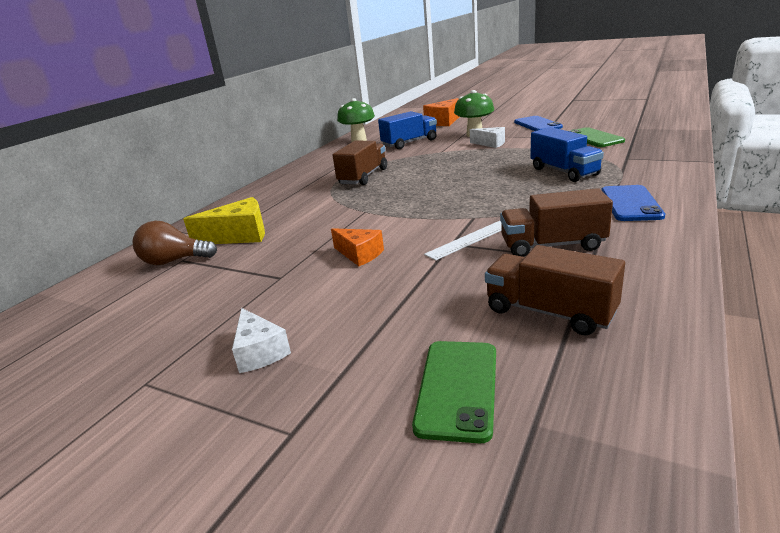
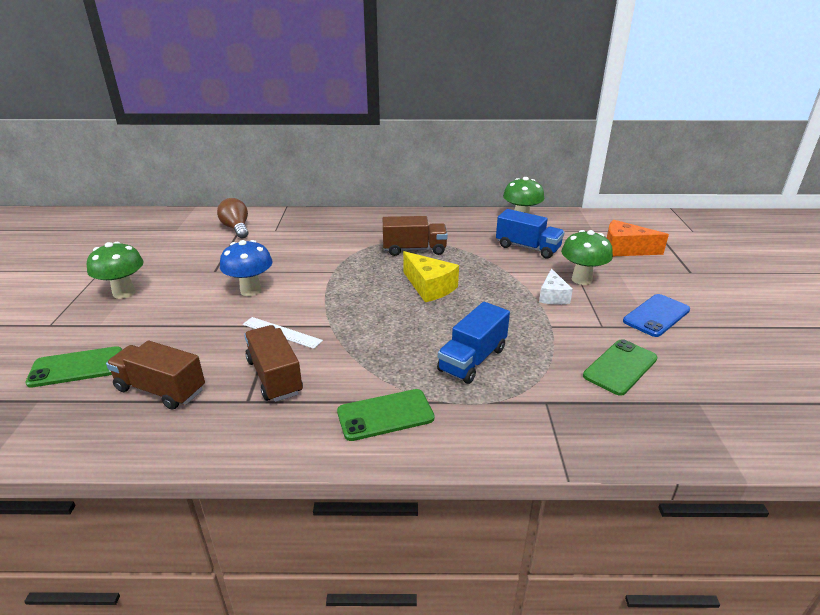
camera: 60 degrees right, 5 degrees up
(239, 236) = (278, 236): yellow cheese -> yellow cheese (429, 287)
(259, 352) = (124, 293): white cheese -> green mushroom
(359, 254) = (251, 290): orange cheese -> blue mushroom
(549, 312) = (161, 390): brown truck -> brown truck turned 75 degrees counterclockwise
(631, 204) = (385, 415): blue phone -> green phone

